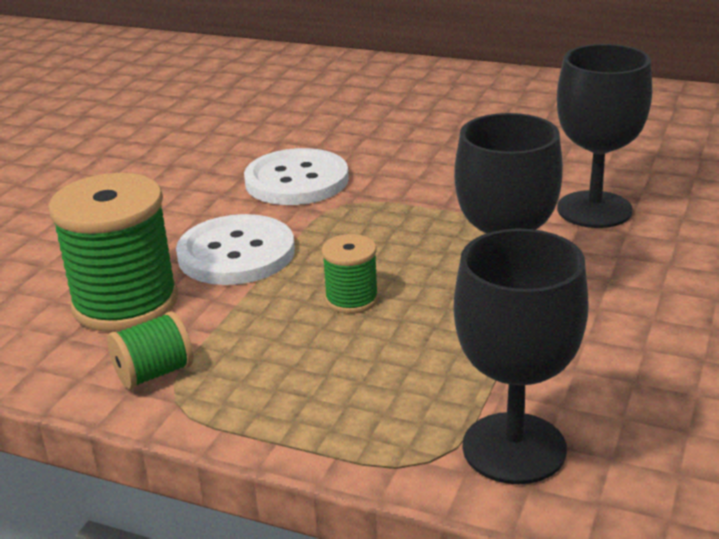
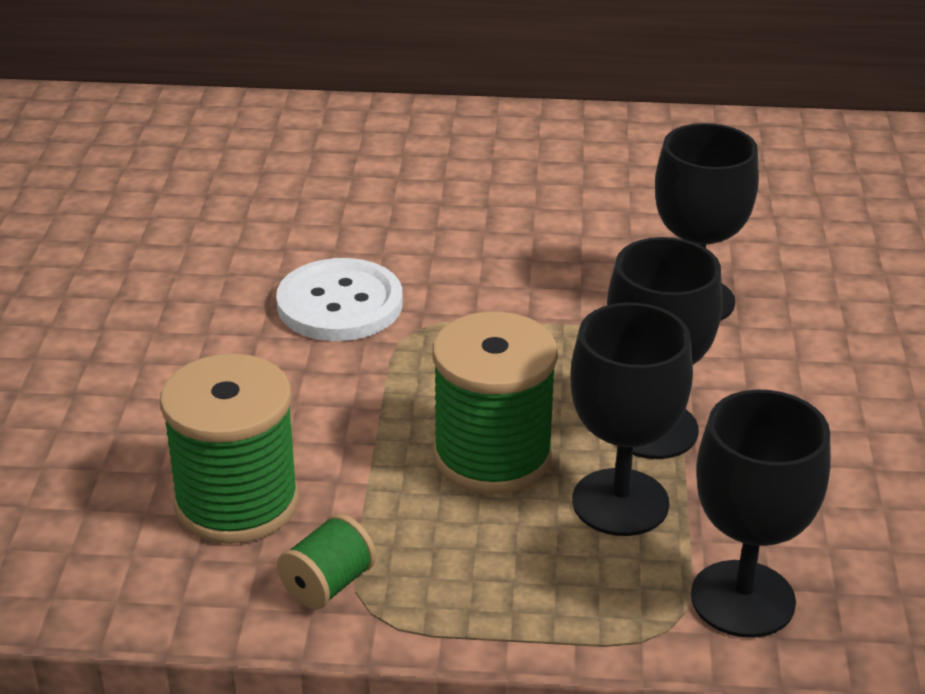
camera: 20 degrees left, 5 degrees up
(236, 253) = (327, 416): white button -> none
(351, 299) = (492, 456): green spool -> green spool, size x2.00
(442, 351) = (620, 502): none -> black goblet

